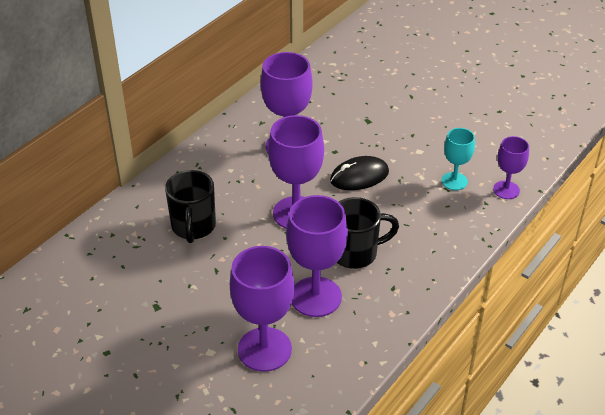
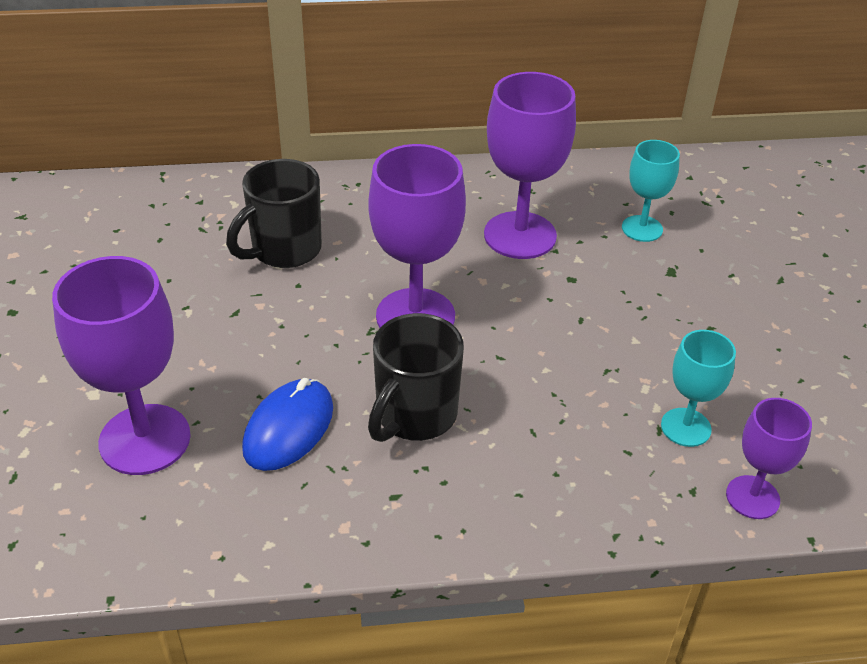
camera: 45 degrees right, 0 degrees up
(316, 297) = (289, 428): purple goblet -> blue mouse
(332, 109) = (642, 228): none -> turquoise goblet
(356, 253) = (414, 416): black mug -> black mug turned 90 degrees clockwise
(359, 176) = (558, 329): black mouse -> none

